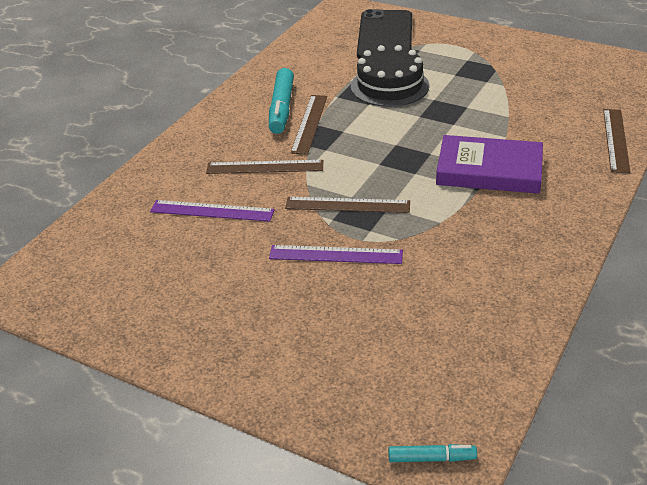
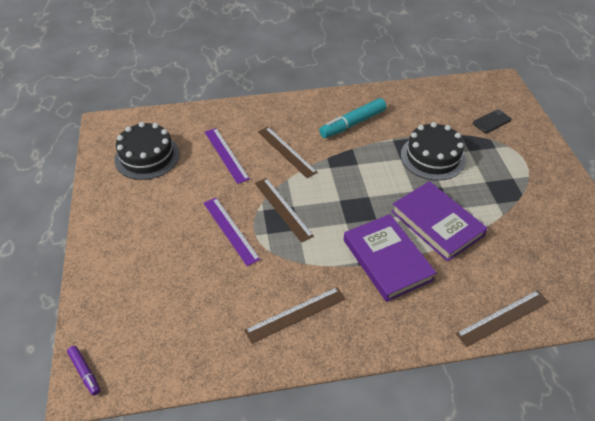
camera: 50 degrees right, 10 degrees up
(128, 275) = (147, 156): none -> black cake
(309, 123) = (349, 144): brown ruler -> brown ruler (295, 314)
(385, 36) = (491, 121): black phone -> black phone, size x0.45
(431, 458) = (85, 372): turquoise marker -> purple marker
(475, 123) = (437, 223): none -> purple book

